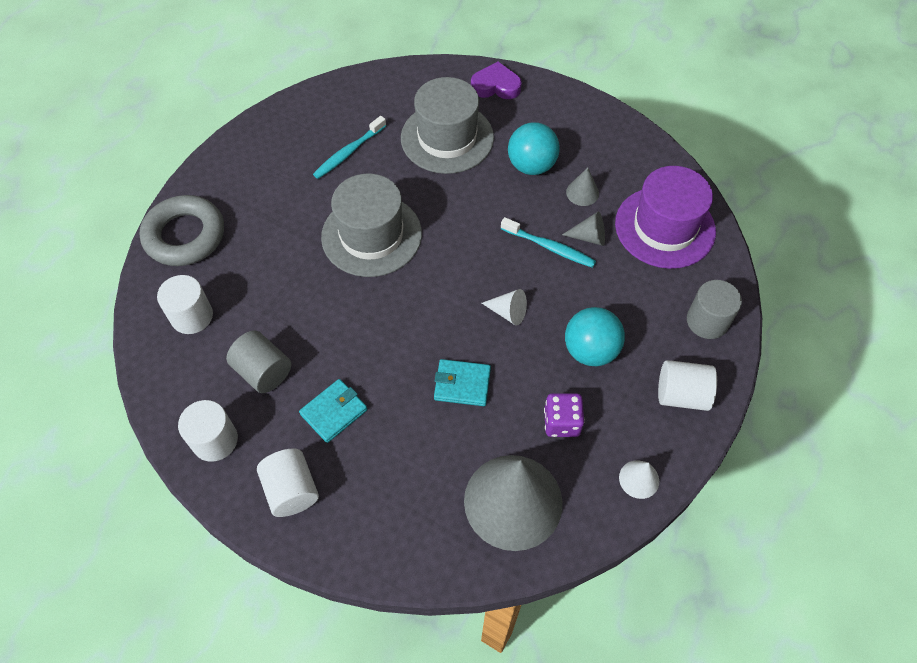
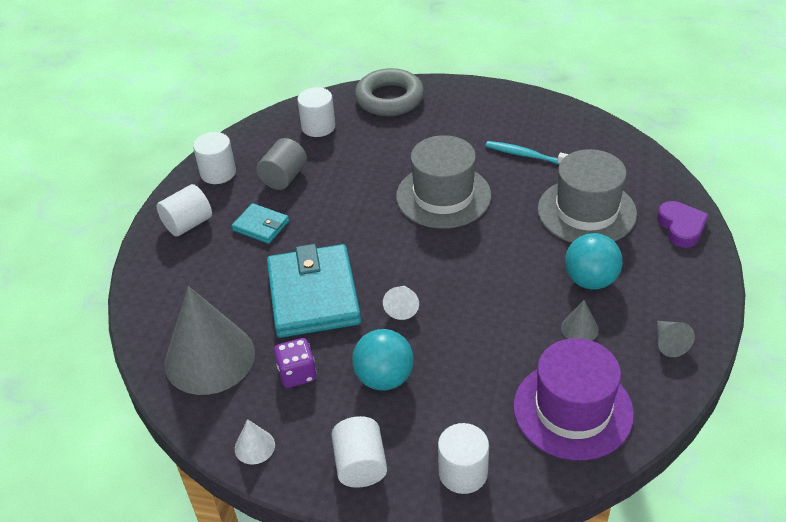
camera: 75 degrees right, 15 degrees down
(462, 384) = (313, 295): turquoise wallet -> turquoise wallet, size x2.04
(550, 247) = (493, 319): turquoise toothbrush -> none
(589, 237) = (523, 347): grey cone -> grey cone (669, 343)
(707, 321) = (463, 473): grey cylinder -> white cylinder

